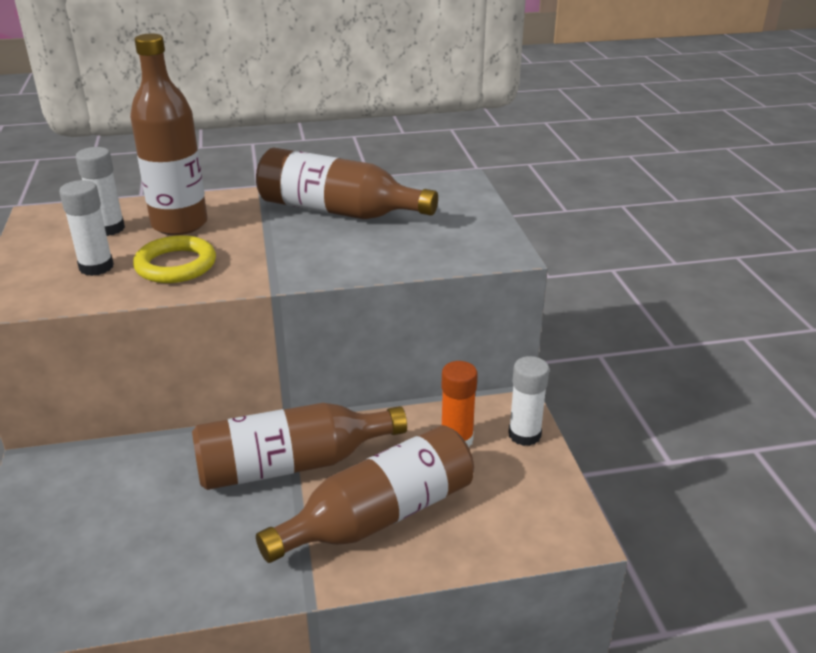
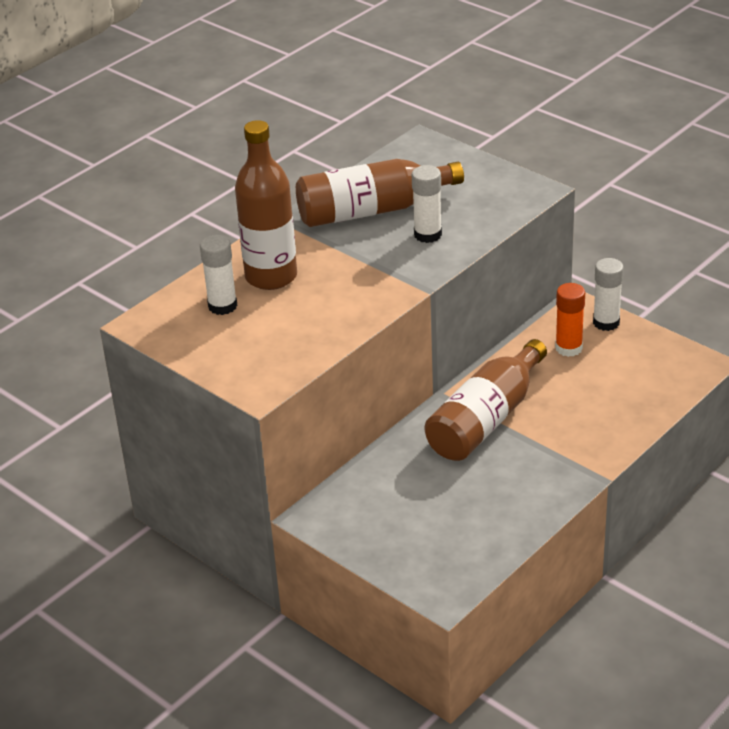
camera: 35 degrees left, 5 degrees up
(96, 267) = (273, 336): white glue stick -> white glue stick (427, 235)
(176, 265) = (328, 306): yellow ring -> none
(379, 516) = (581, 416): brown bottle -> none

